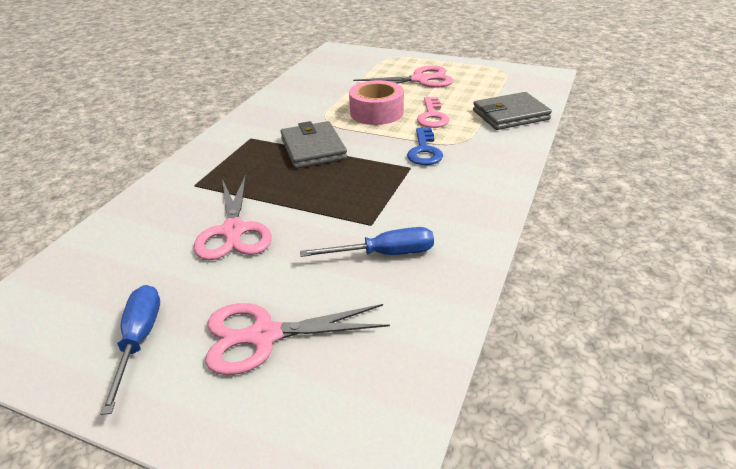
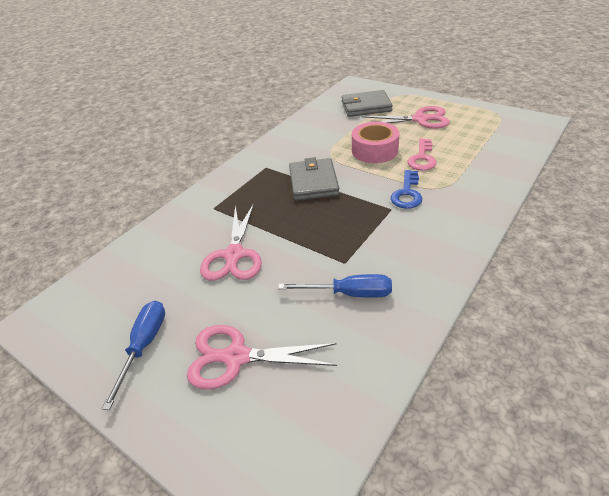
camera: 15 degrees right, 5 degrees up
(510, 115) = (494, 163): grey wallet -> grey wallet (366, 106)

